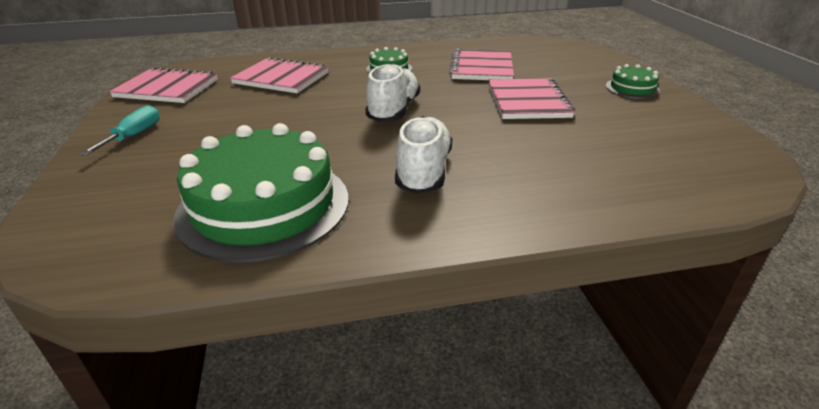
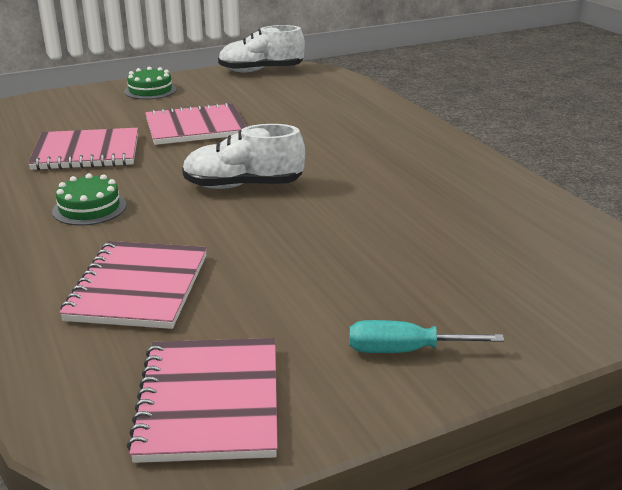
camera: 105 degrees left, 5 degrees down
(264, 206) = (477, 212): green cake -> none
(423, 171) = (370, 158): white shoe -> white shoe (261, 71)

